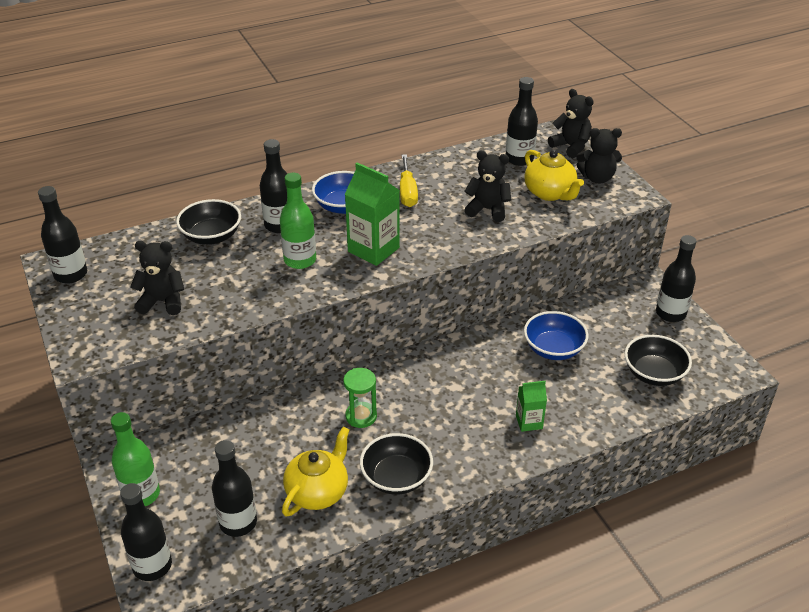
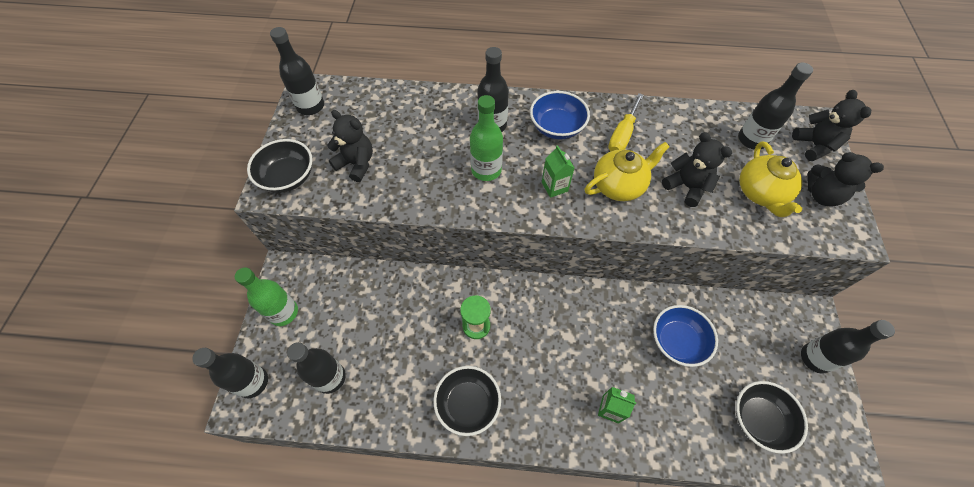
camera: 30 degrees right, 20 degrees up
(211, 236) = (432, 113): black bowl -> black bowl (288, 177)
(318, 491) = (402, 382): yellow teapot -> yellow teapot (619, 185)
(373, 250) = (554, 187): green carton -> green carton, size x0.56

